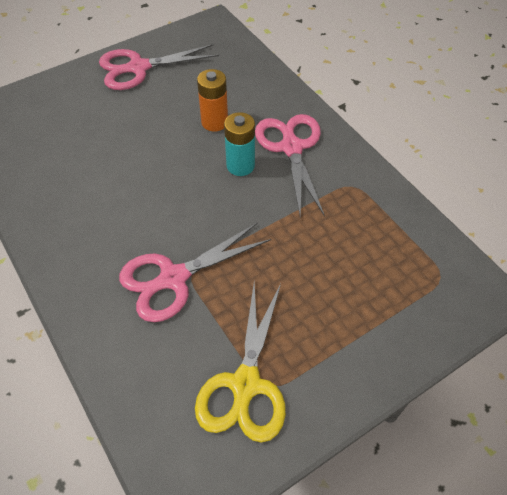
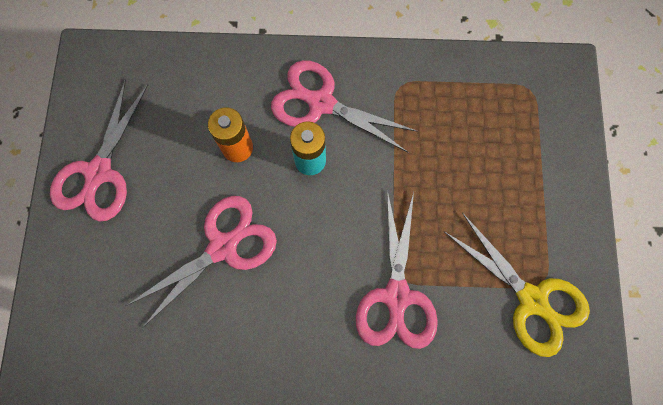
camera: 55 degrees left, 20 degrees up
(134, 154) = (223, 247): none -> pink scissors

